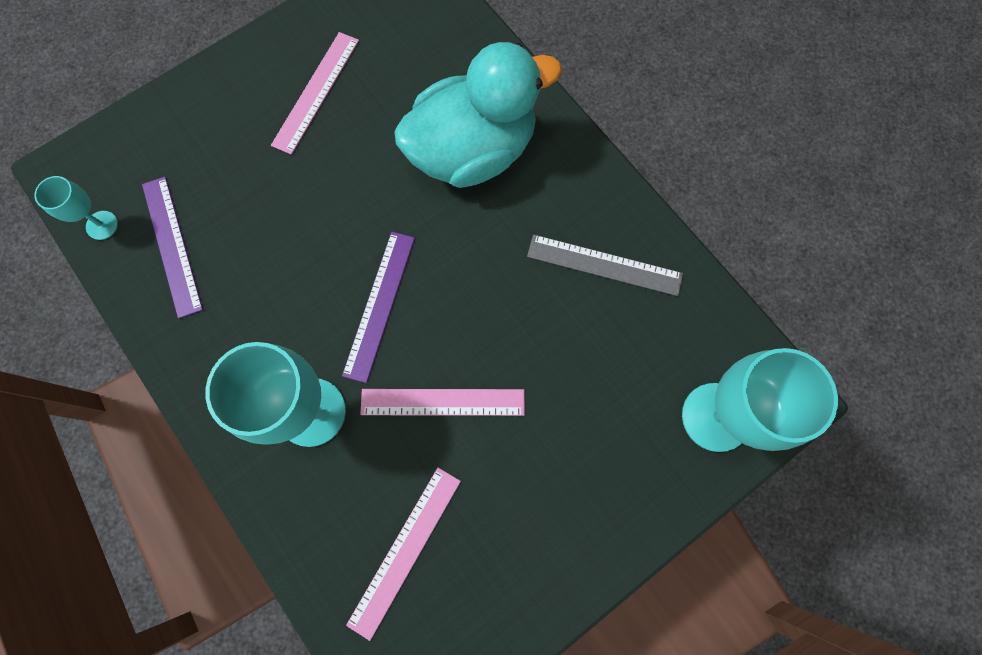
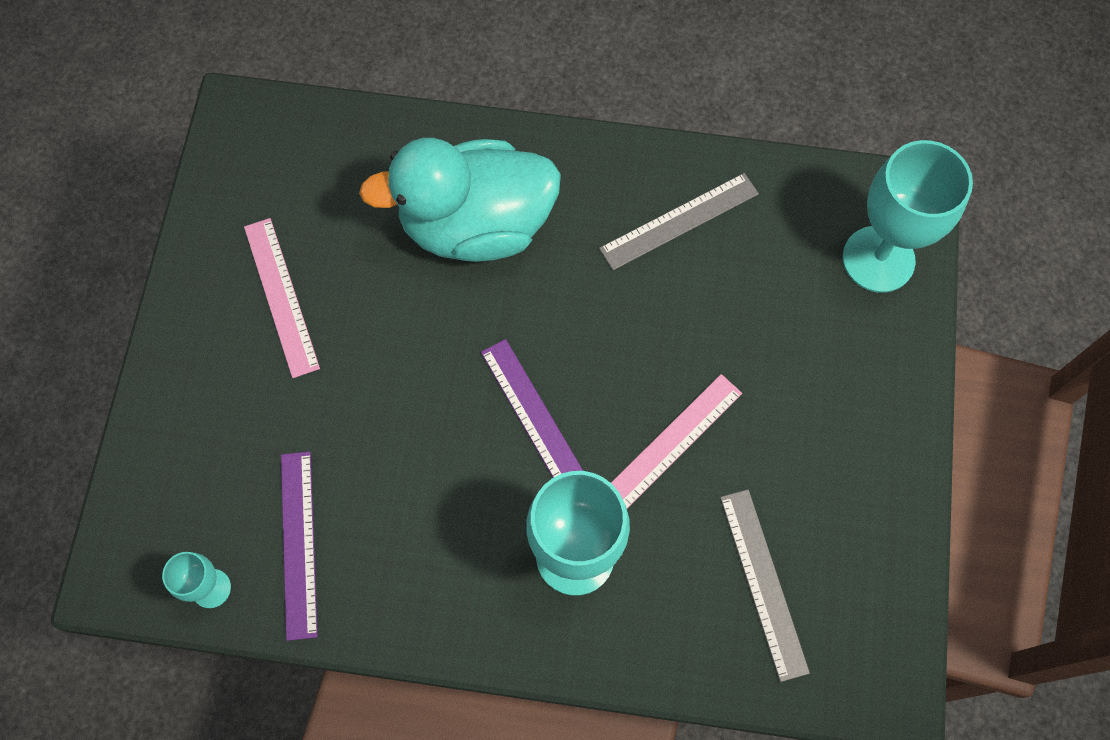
camera: 45 degrees left, 5 degrees down
(171, 245) = (298, 543): purple ruler -> purple ruler turned 60 degrees clockwise
(405, 551) = (764, 583): pink ruler -> grey ruler
(473, 151) = (476, 225): turquoise duck -> turquoise duck turned 120 degrees counterclockwise

